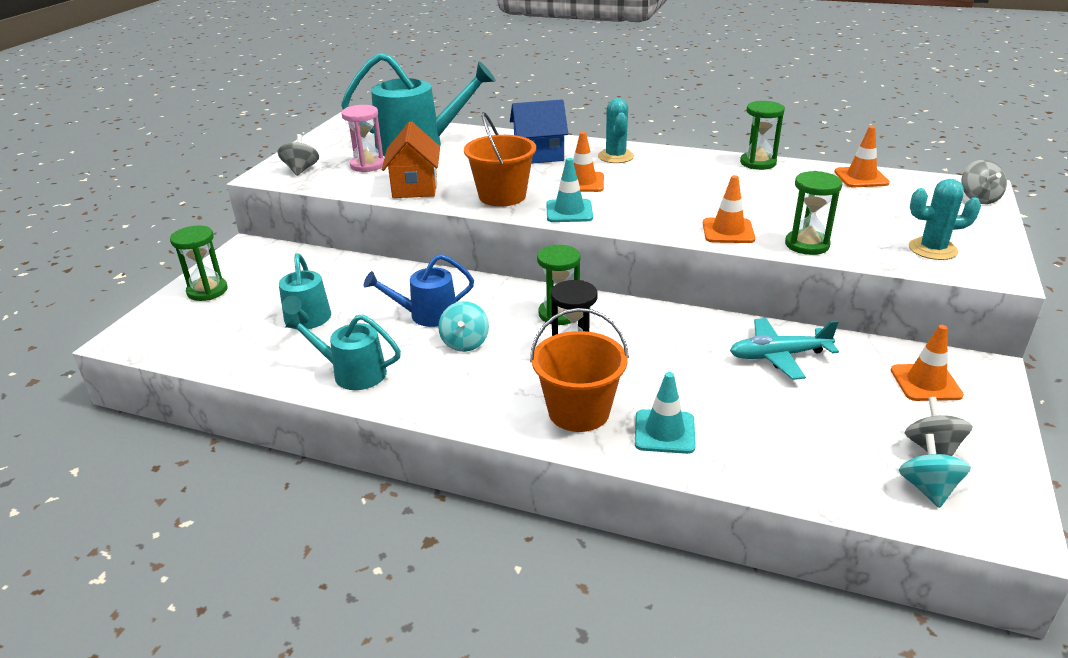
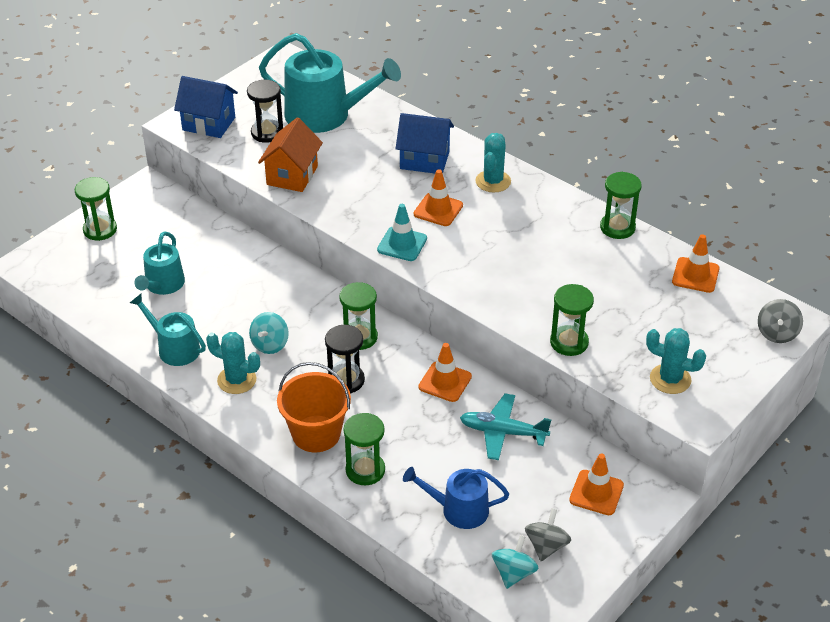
camera: 20 degrees right, 10 degrees up
(301, 170) = (209, 124): grey spinning top -> blue house
(367, 165) = (267, 133): pink hourglass -> black hourglass
(427, 315) = (256, 307): blue watering can -> blue watering can (459, 510)
(447, 384) = (236, 380): none -> turquoise cactus
(502, 196) = (358, 208): orange bucket -> none
(664, 432) = (365, 470): turquoise traffic cone -> green hourglass
(728, 231) = (516, 307): orange traffic cone -> orange traffic cone (445, 382)

